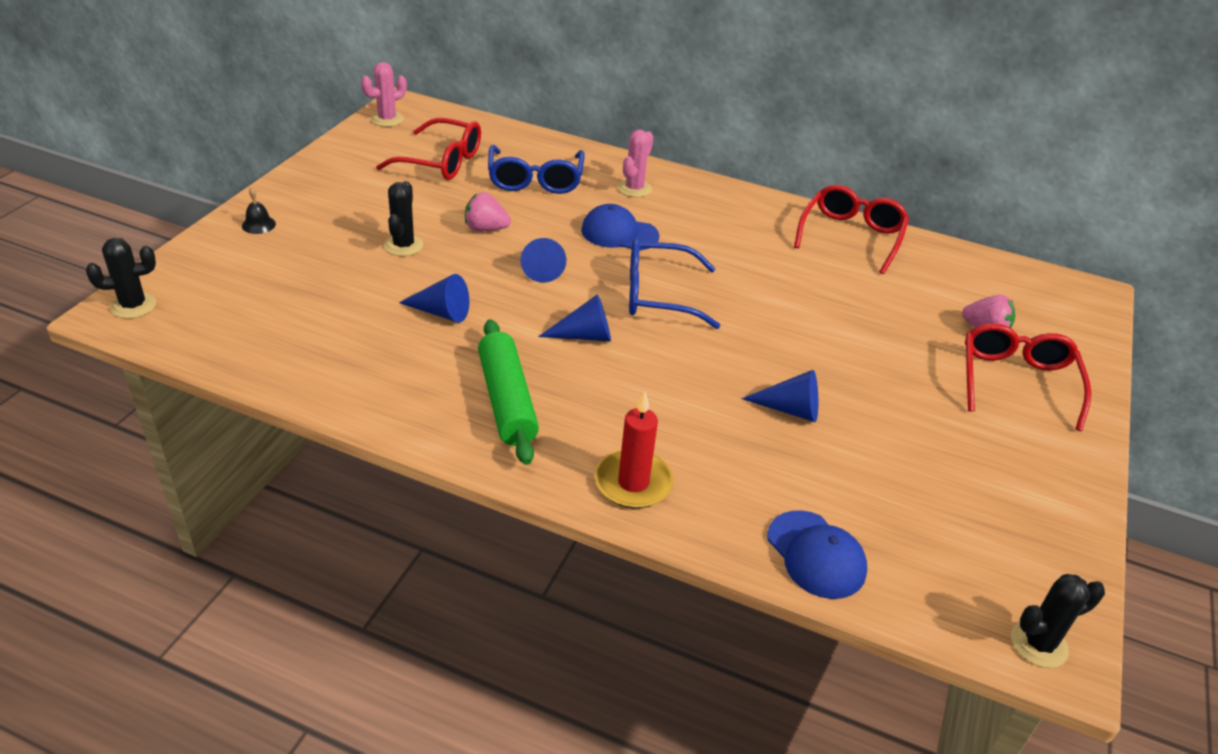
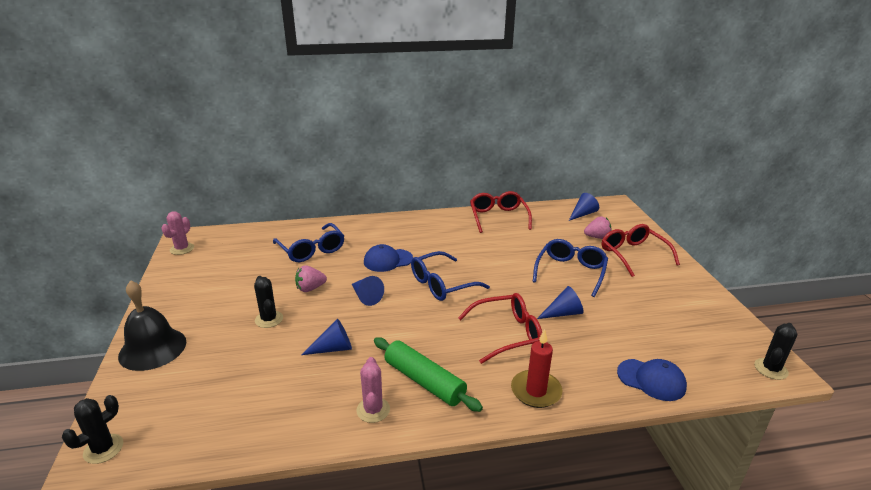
camera: 30 degrees left, 10 degrees down
(258, 224) = (152, 348): black bell -> black bell, size x2.49
(440, 161) = (243, 261): red glasses -> red glasses (506, 334)
(584, 336) = (427, 323): blue cone -> blue cone (582, 214)
(634, 188) = (371, 234): pink cactus -> pink cactus (373, 410)
(872, 361) = (570, 272): none -> blue glasses

